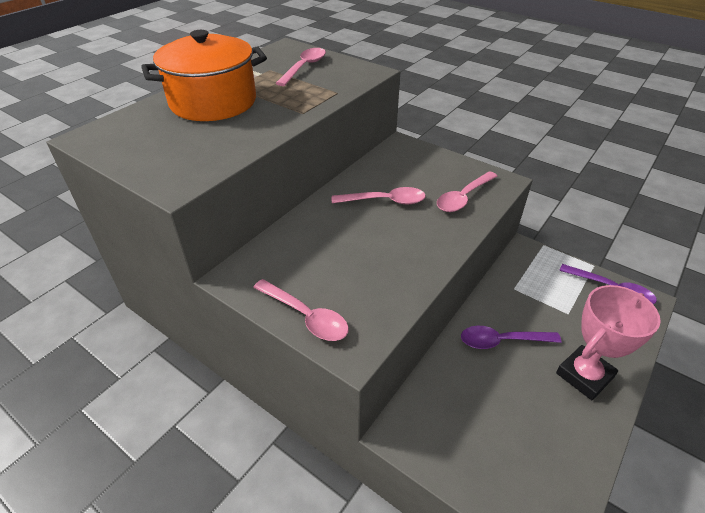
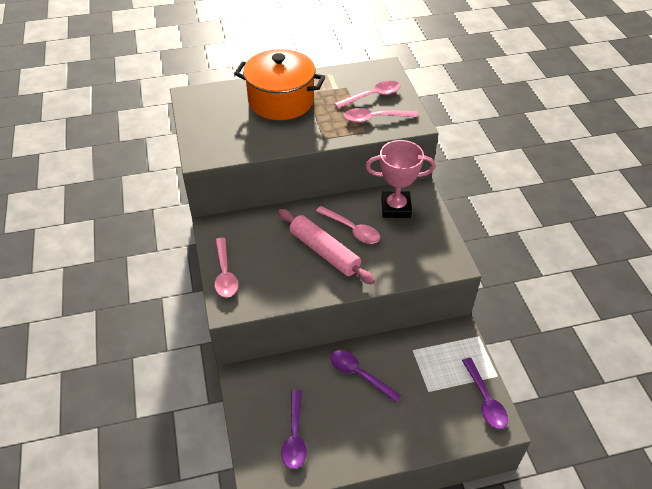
camera: 40 degrees right, 5 degrees up
(384, 233) = (324, 252): none -> pink rolling pin
(463, 197) = (408, 259): pink spoon -> pink spoon (375, 118)
(522, 449) = (295, 436): none -> purple spoon
(584, 375) = (385, 431): pink trophy -> pink trophy (396, 208)

